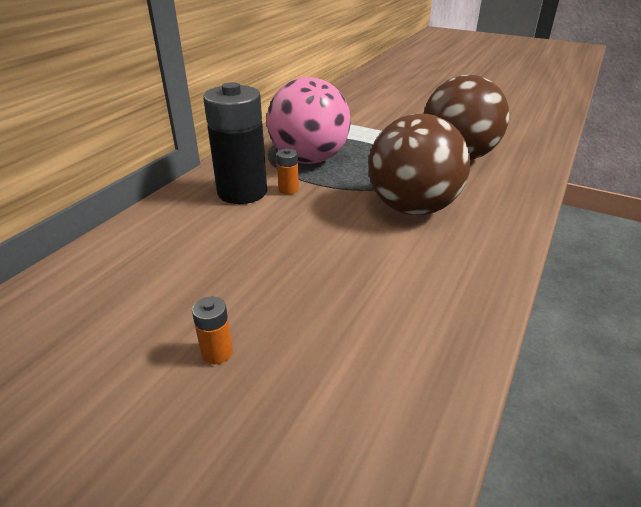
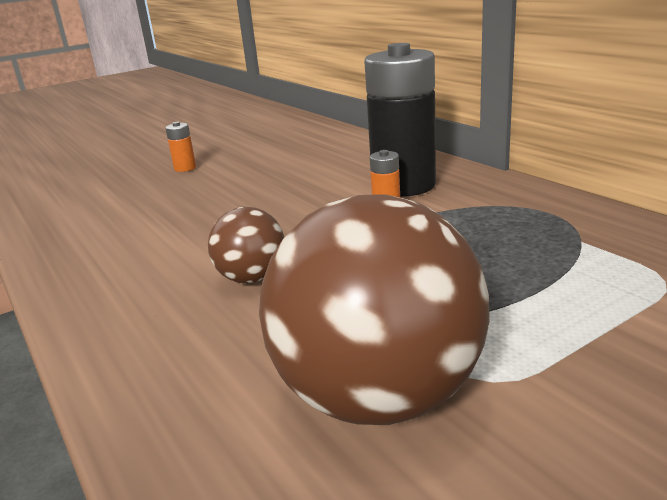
camera: 120 degrees right, 10 degrees down
(309, 159) = (473, 232): pink ball -> none
(412, 208) = (252, 278): brown ball -> brown ball, size x0.50

